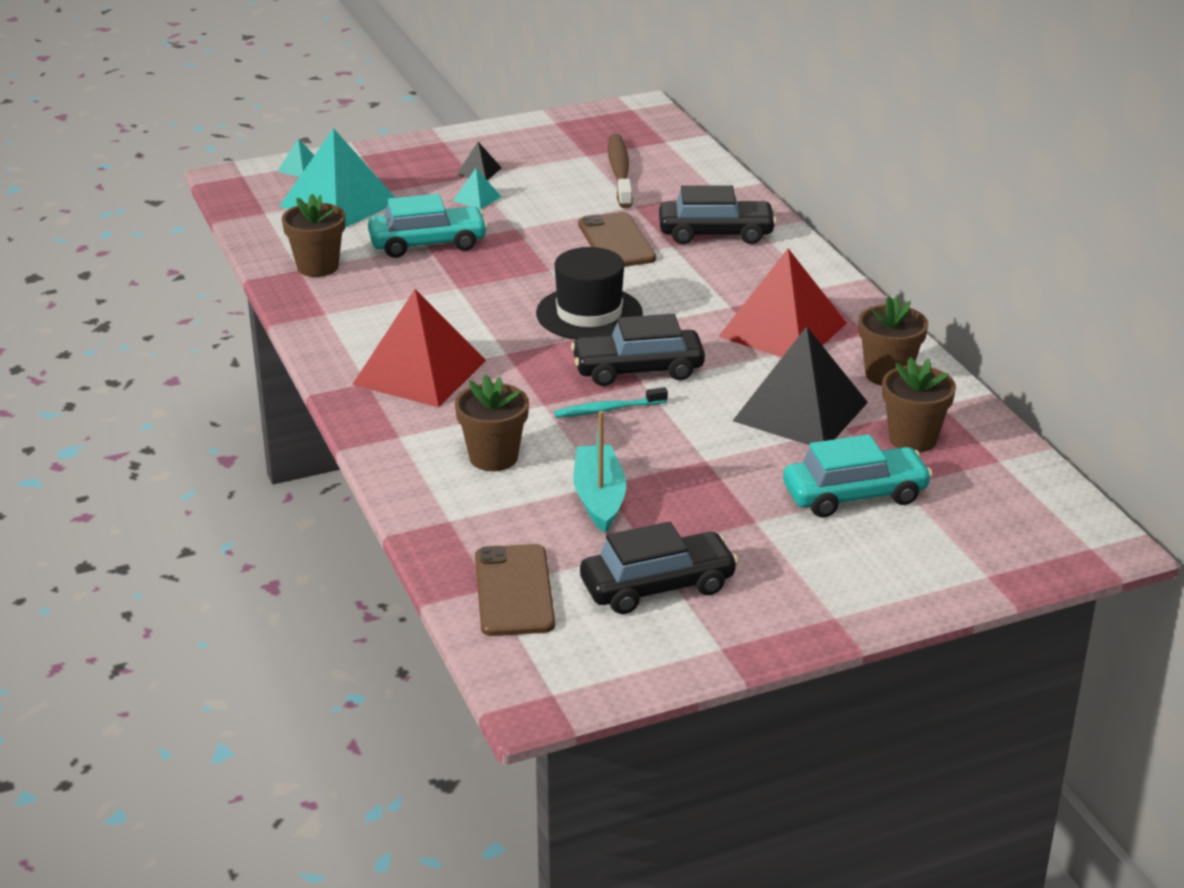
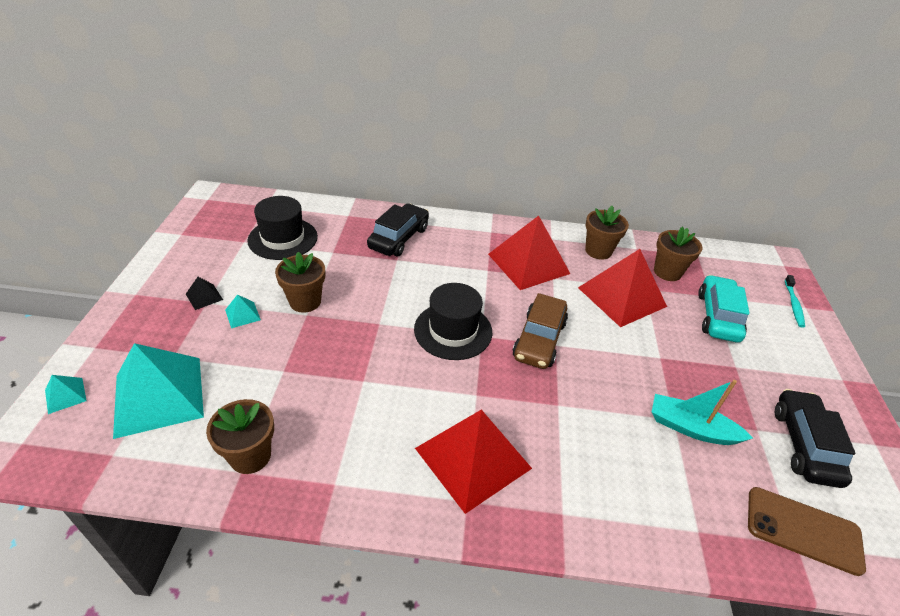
camera: 65 degrees left, 10 degrees up
(428, 243) = (282, 369): turquoise car -> none
(493, 457) = (618, 464): brown flower pot -> brown flower pot (305, 301)
(607, 409) = (581, 375): turquoise toothbrush -> turquoise toothbrush (793, 305)
(616, 241) = (370, 279): brown phone -> none
(620, 172) = (283, 238): brown toothbrush -> black hat
(638, 370) = (539, 340): black car -> brown car
(800, 411) = (622, 297): black pyramid -> red pyramid

